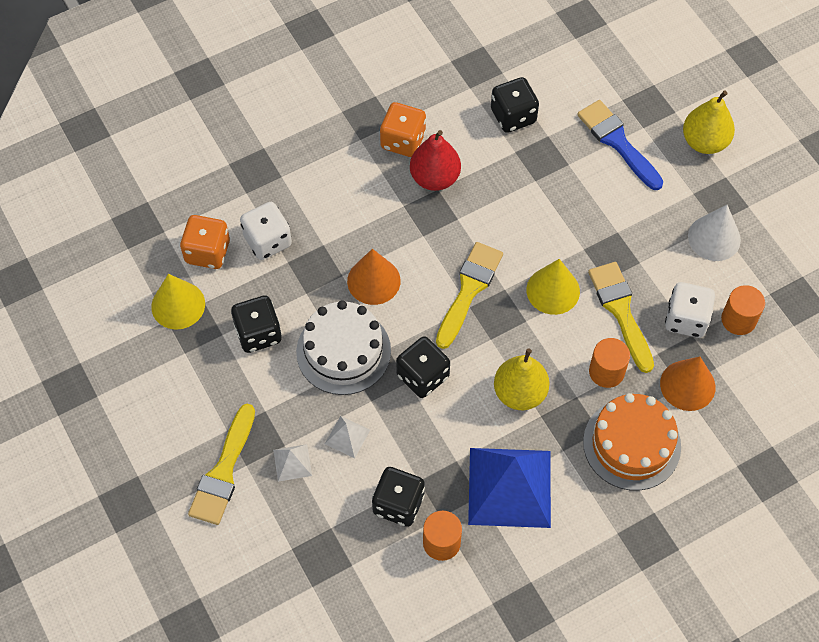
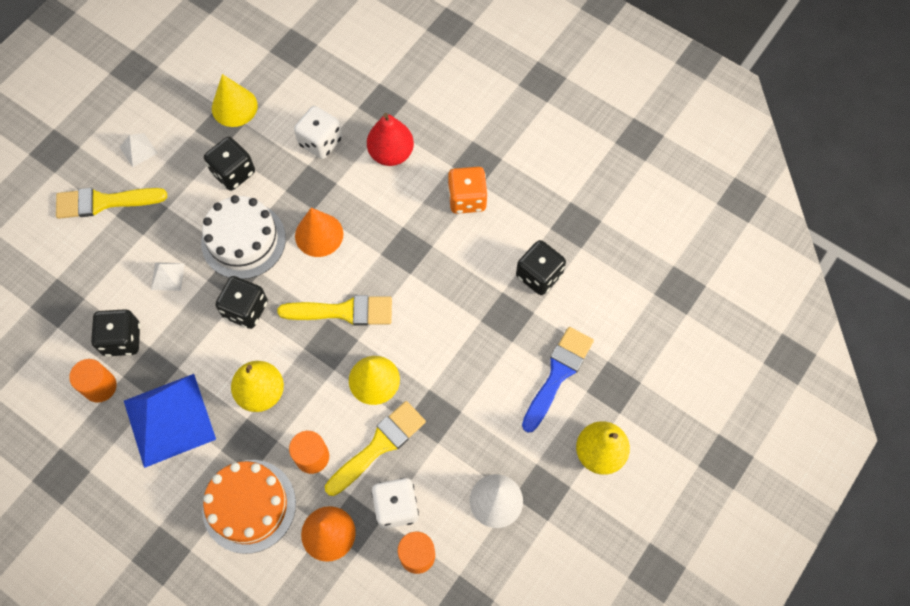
camera: 65 degrees right, 5 degrees up
(207, 252) = (291, 105): orange dice -> none
(292, 462) = (130, 246): white pyramid -> white pyramid (138, 150)
(434, 178) = (442, 239): red pear -> red pear (391, 153)

